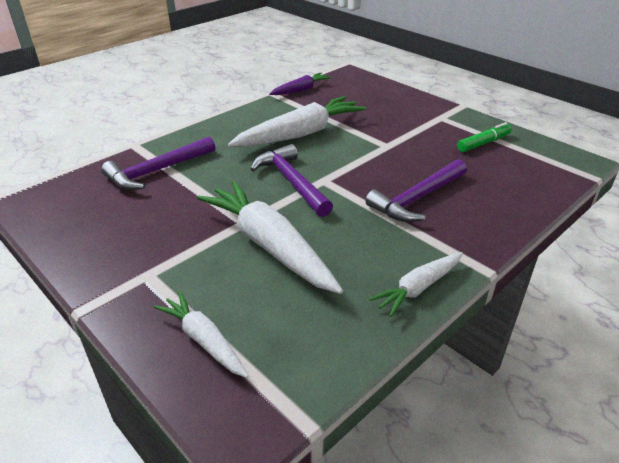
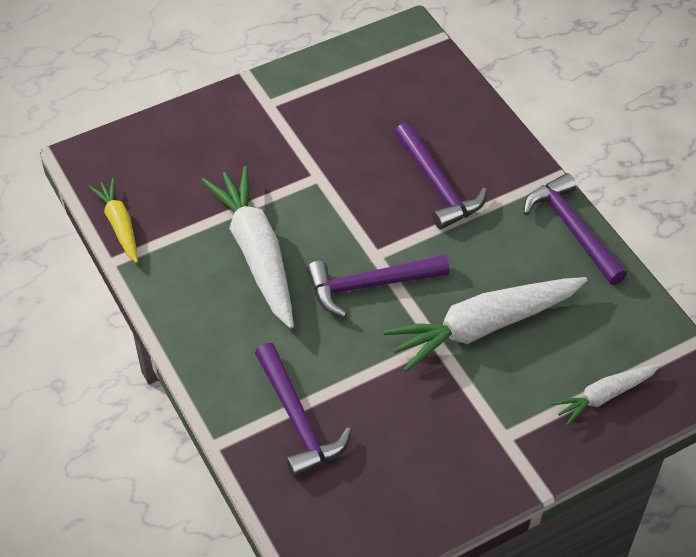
camera: 75 degrees left, 15 degrees up
(301, 90) = (119, 225): purple carrot -> yellow carrot
(418, 288) = (572, 229): white carrot -> purple hammer
(483, 143) = (345, 90): green marker -> none

